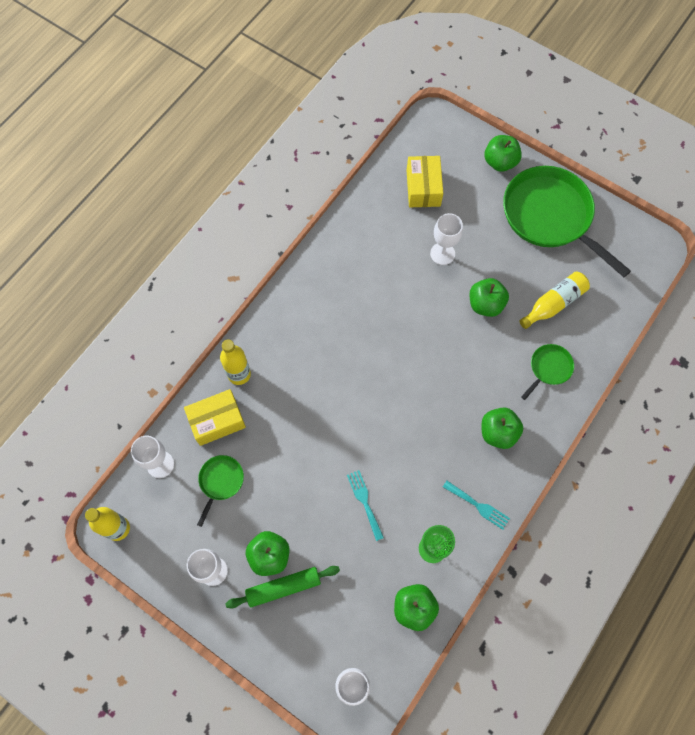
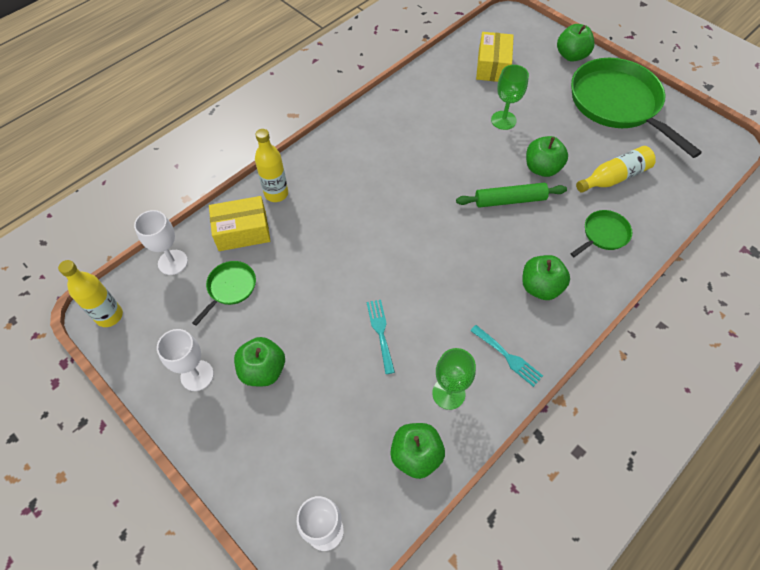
camera: 10 degrees right, 10 degrees down
(283, 587) = (270, 406): green rolling pin -> green rolling pin (510, 200)
(442, 253) = (503, 120): white goblet -> green goblet

